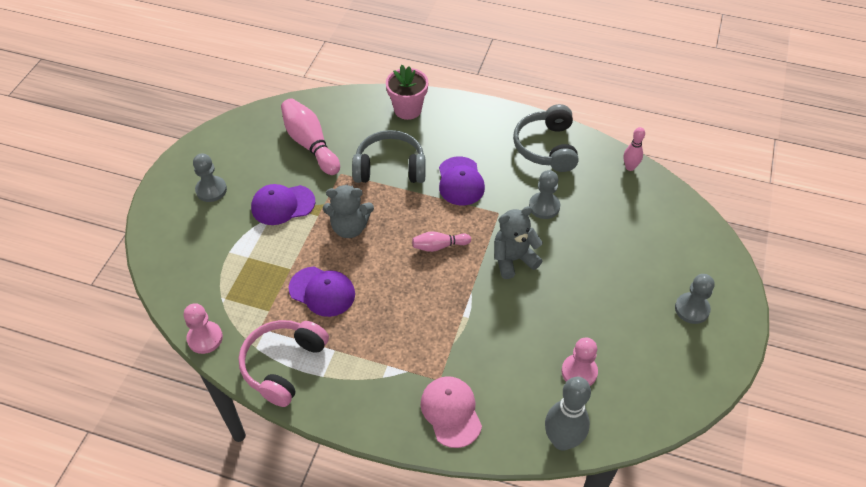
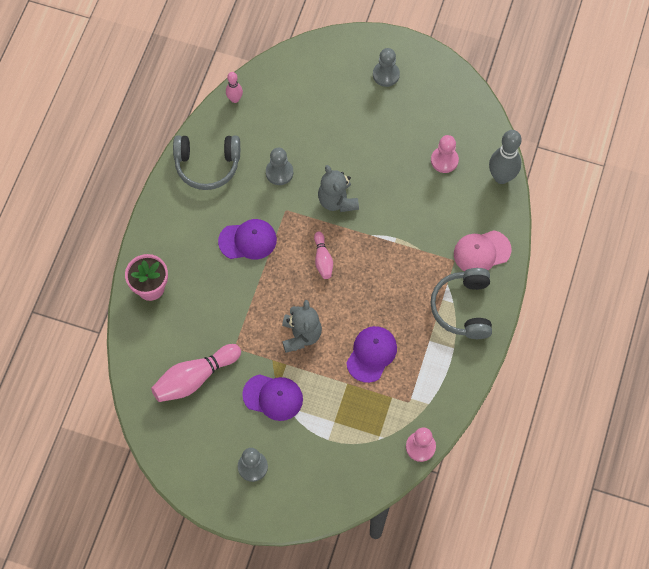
camera: 90 degrees left, 15 degrees up
(282, 205) = (273, 397): purple cap -> purple cap turned 60 degrees counterclockwise
(284, 365) = (445, 379): pink headphones -> none
(390, 168) = (229, 302): grey headphones -> grey headphones (463, 308)

